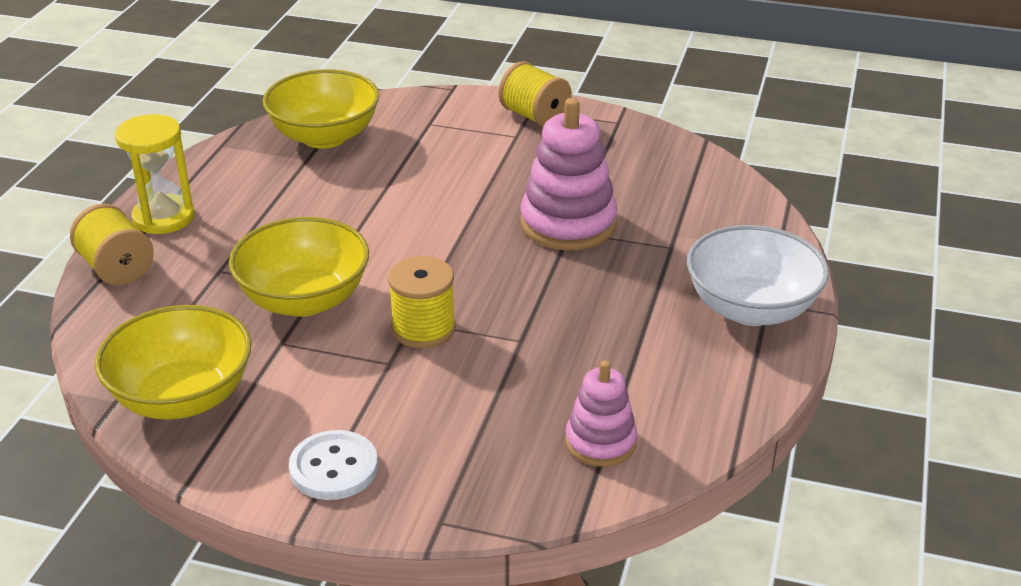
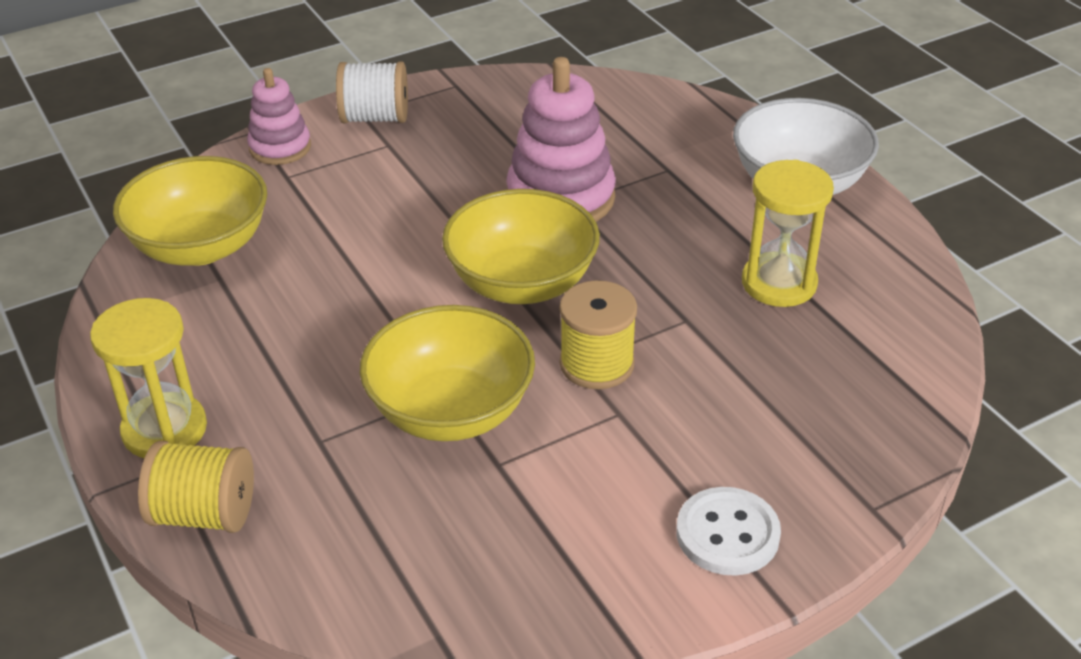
camera: 45 degrees left, 5 degrees up
(182, 397) = (496, 581): yellow bowl -> yellow bowl (522, 283)
(534, 116) = (375, 118): yellow spool -> white spool
(600, 442) = (871, 358): pink stacking toy -> pink stacking toy (280, 147)
(621, 359) = (779, 283): none -> yellow hourglass

